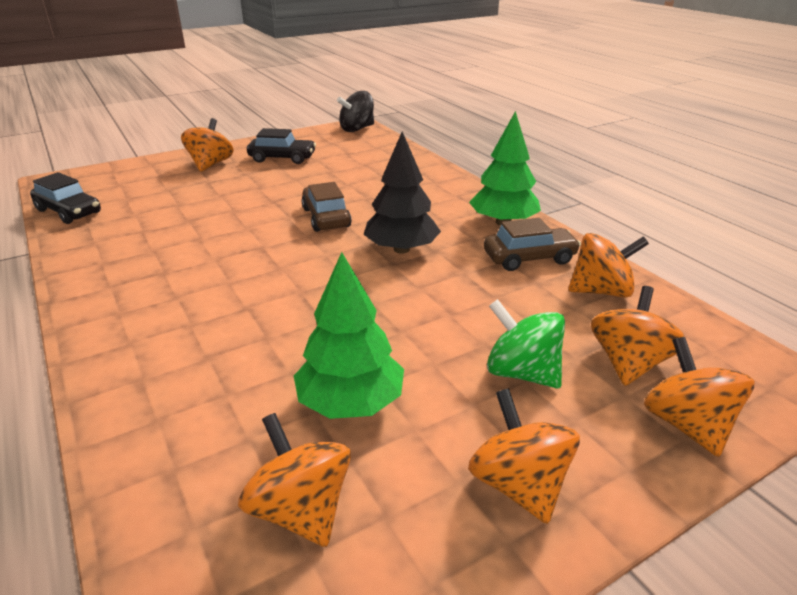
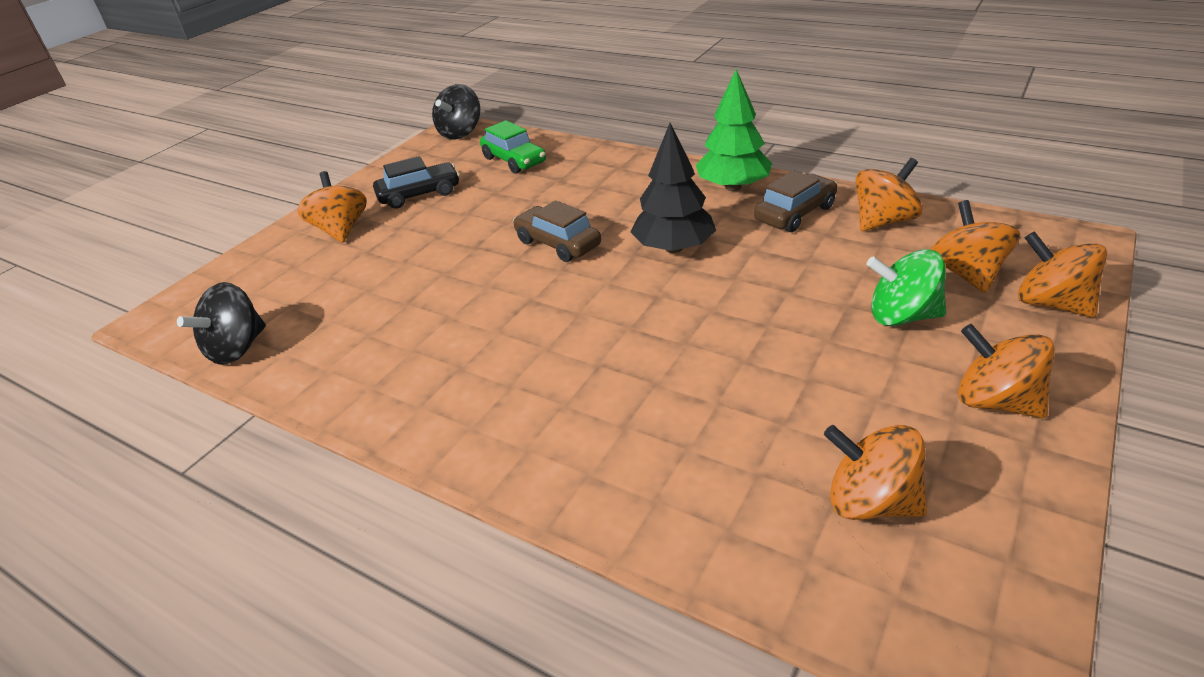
camera: 25 degrees left, 5 degrees up
(69, 211) = (237, 349): black car -> black spinning top
(351, 402) = (802, 402): green tree -> none
(368, 156) = (514, 160): none -> green car

